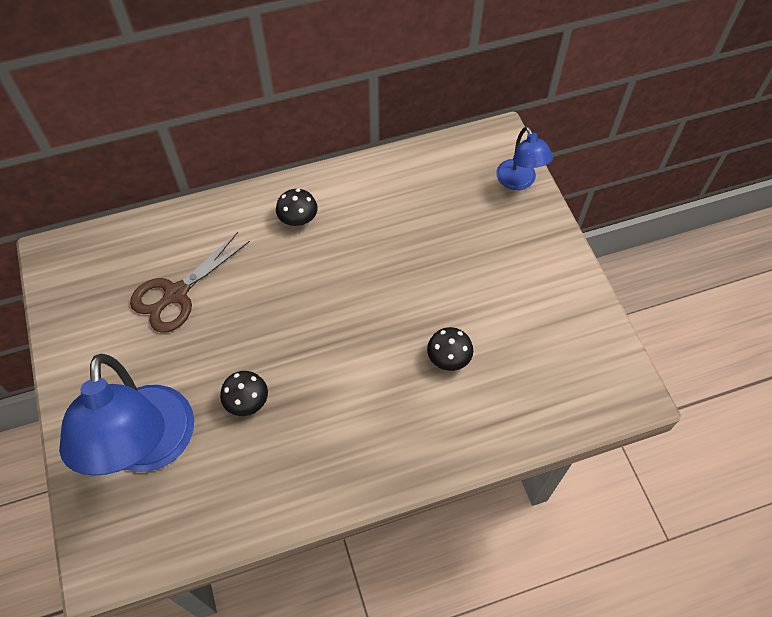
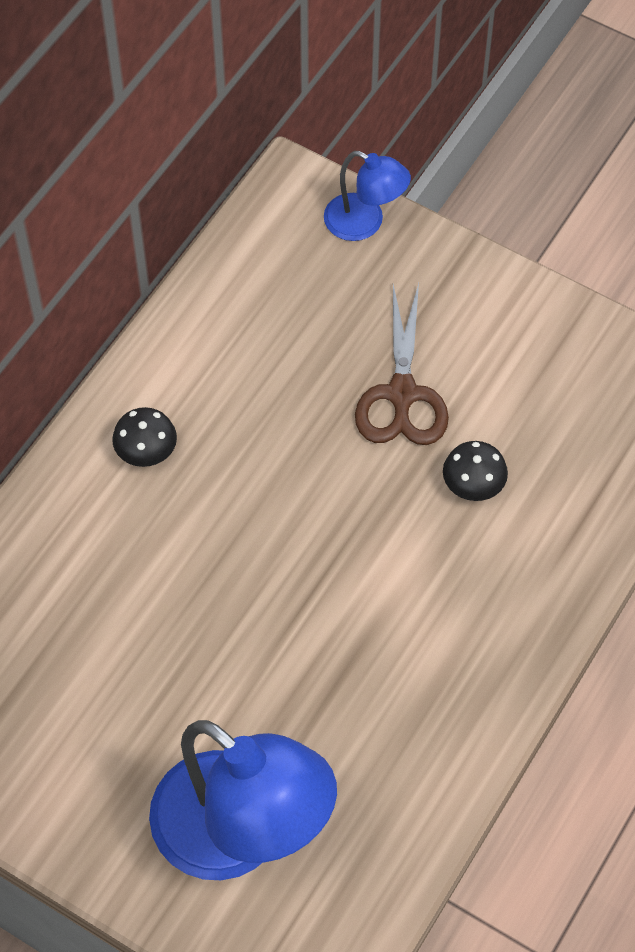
camera: 40 degrees left, 0 degrees up
(176, 294) = (90, 647): brown scissors -> brown scissors (402, 394)
(247, 401) = (299, 700): black mushroom -> none

